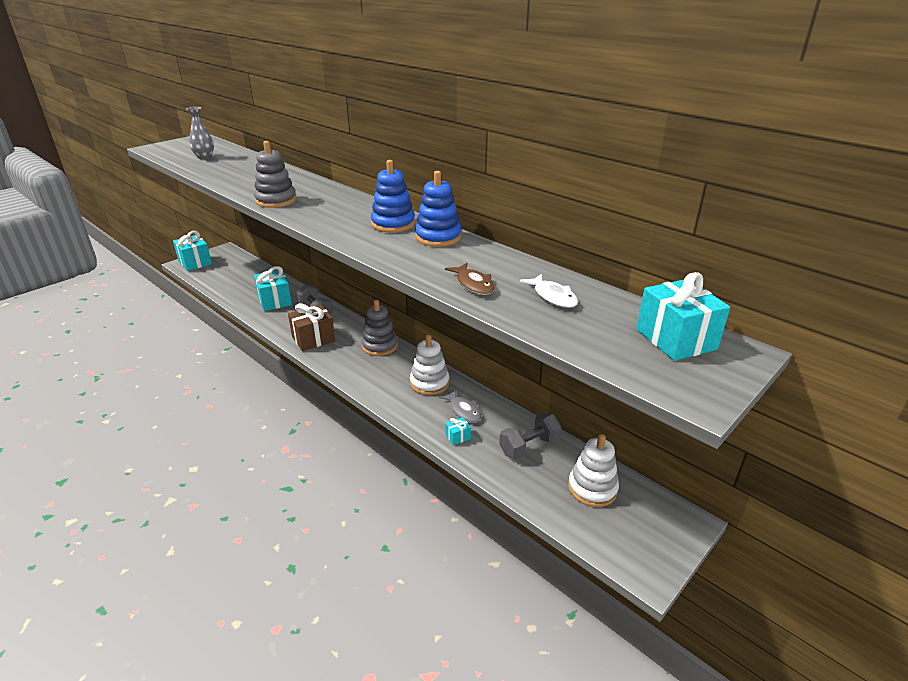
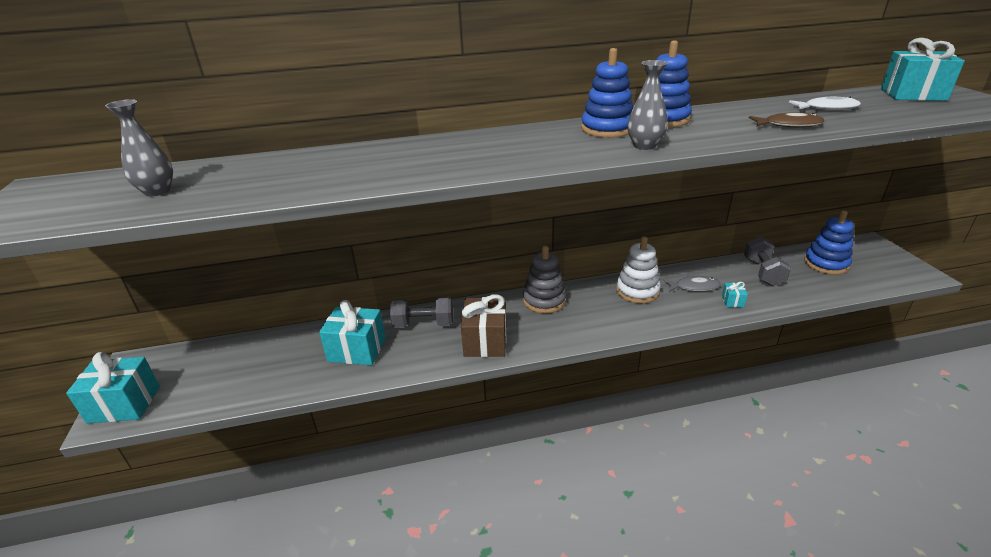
camera: 55 degrees left, 0 degrees up
(276, 200) = (449, 168): grey stacking toy -> none
(364, 241) = (644, 146): none -> grey vase
(592, 488) = (826, 264): white stacking toy -> blue stacking toy

